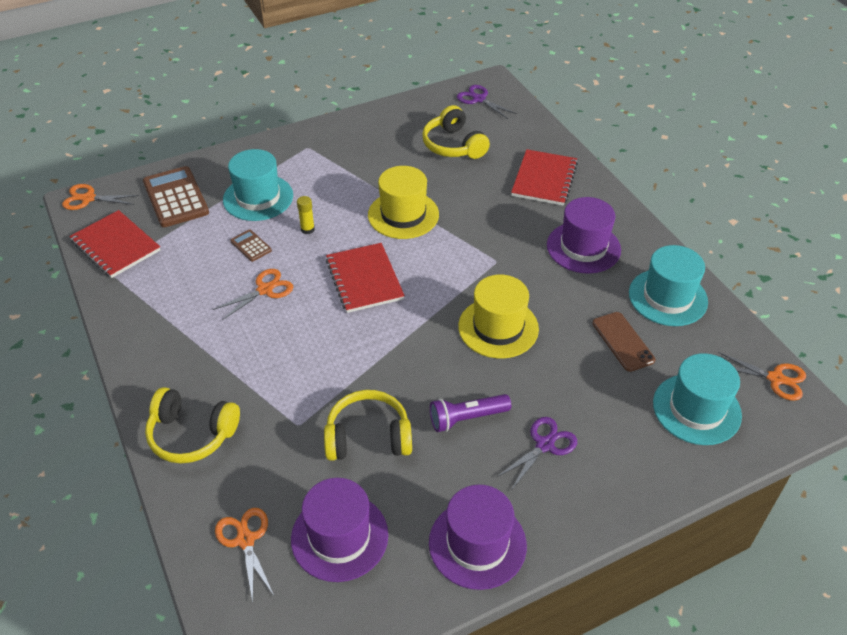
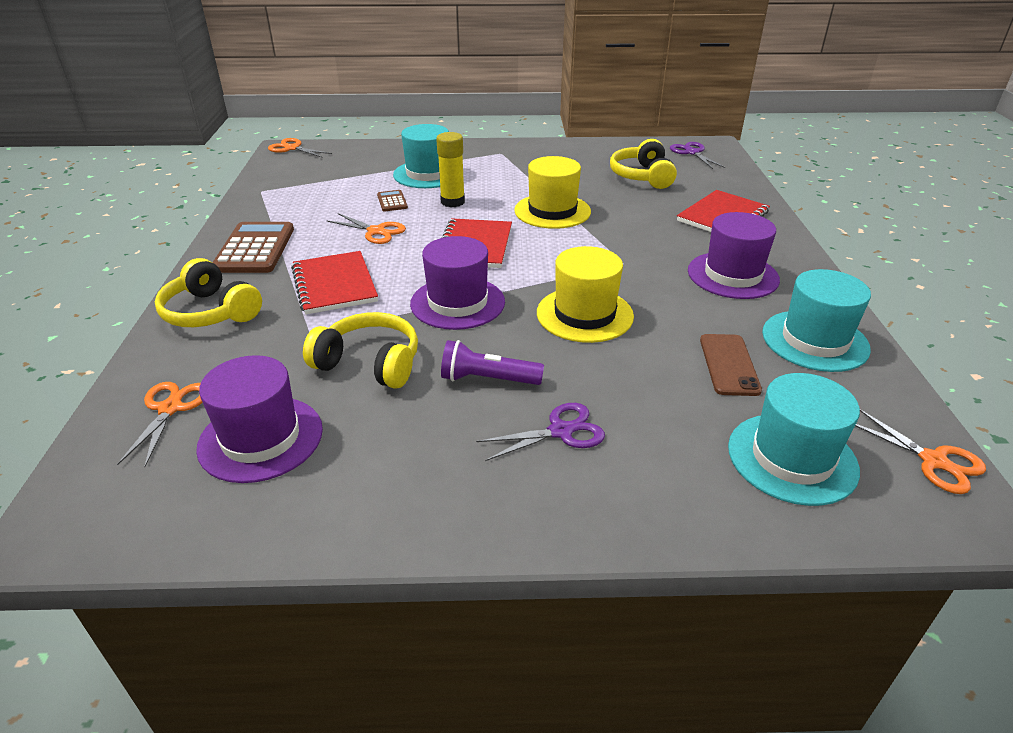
camera: 25 degrees right, 10 degrees down
(115, 246) = (283, 178): red notebook -> red notebook (334, 285)
(175, 197) = (359, 161): brown calculator -> brown calculator (254, 249)
(265, 290) = (376, 231): orange scissors -> orange scissors turned 45 degrees clockwise
(307, 229) = (452, 202): yellow glue stick -> yellow glue stick, size x1.69
(477, 544) = (402, 500): purple hat -> purple hat (457, 303)

